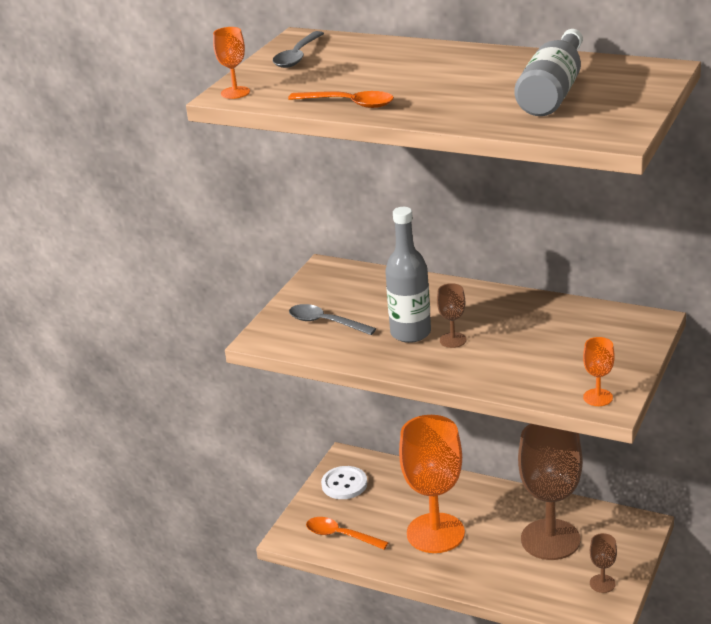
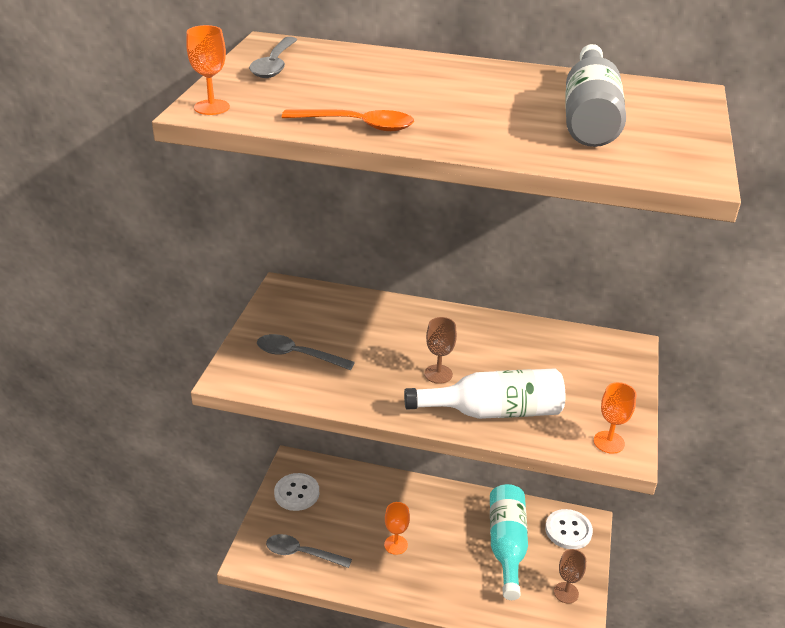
camera: 15 degrees left, 5 degrees up
(341, 535) = (302, 553): orange spoon -> grey spoon
(410, 333) = (392, 366): grey bottle -> none
(435, 533) = (396, 545): orange goblet -> orange goblet, size x0.41
(496, 370) = (493, 411): none -> white bottle
(550, 539) = (506, 545): brown goblet -> turquoise bottle
(620, 530) = (568, 530): none -> white button

